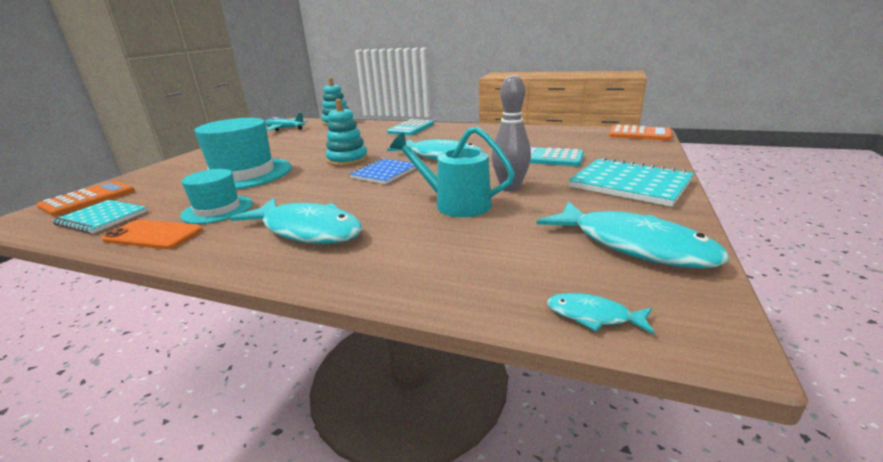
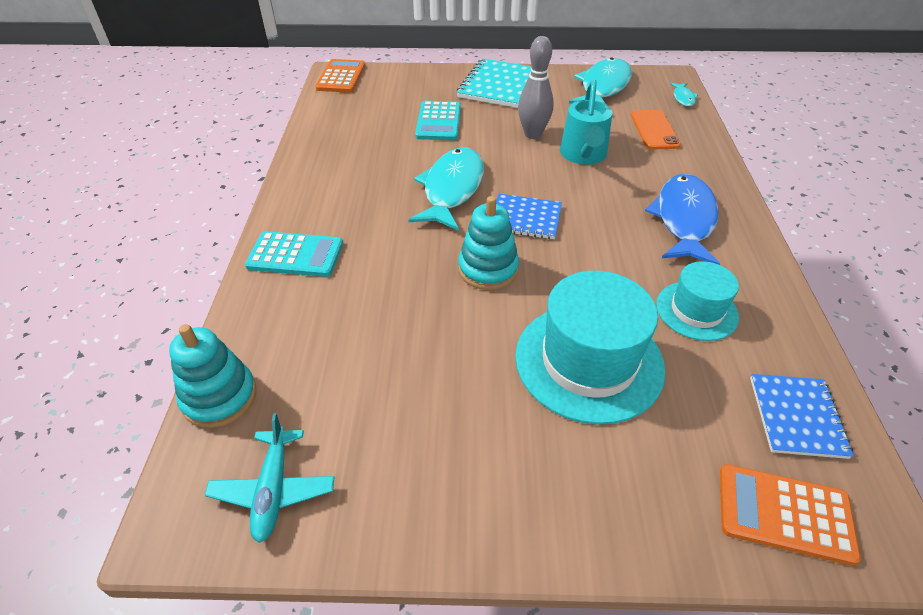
camera: 110 degrees left, 20 degrees up
(102, 218) = (797, 417): turquoise notebook -> blue notebook
(153, 235) = (775, 323): orange phone -> orange phone (654, 130)
(307, 230) = (684, 219): turquoise fish -> blue fish

